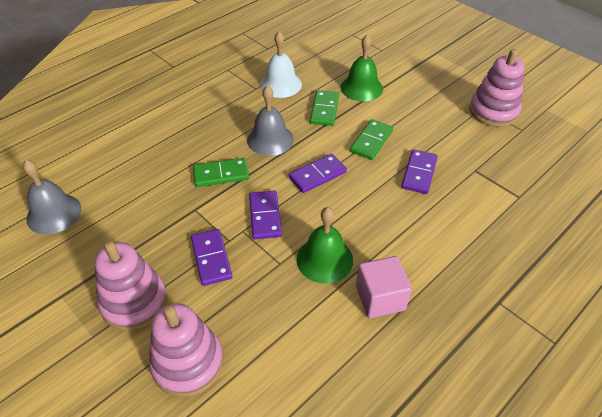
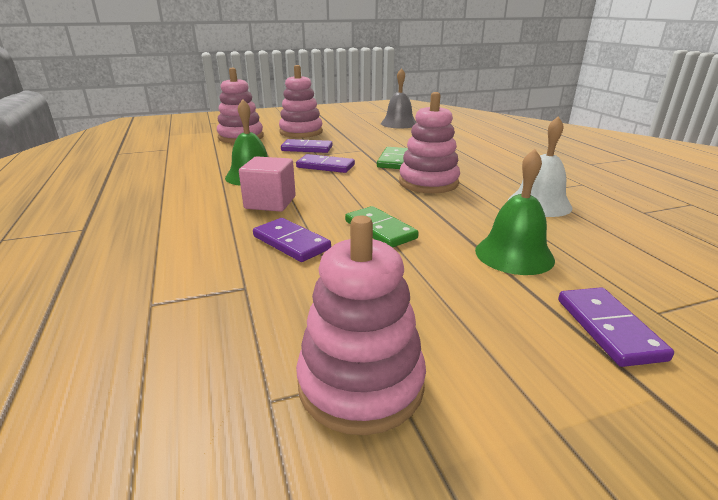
camera: 115 degrees right, 20 degrees down
(270, 139) = (428, 183): grey bell -> pink stacking toy
(317, 175) = (352, 192): purple domino -> purple domino (608, 328)
(324, 110) = (467, 217): green domino -> none
(380, 298) = (185, 185): pink cube -> pink cube (270, 203)

